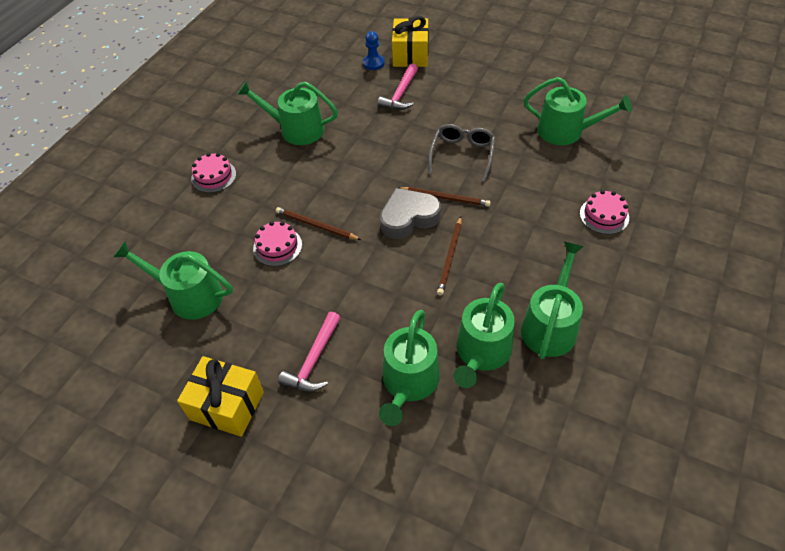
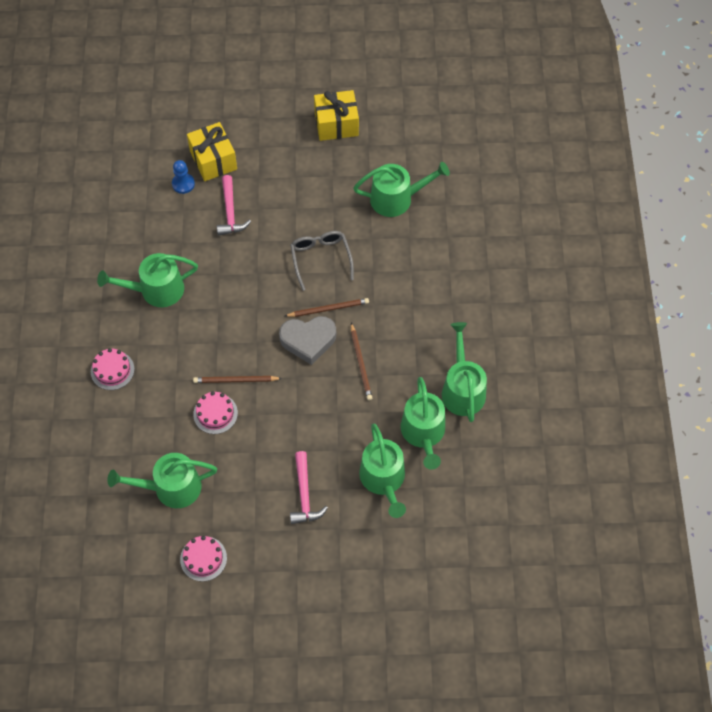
camera: 30 degrees left, 10 degrees up
(227, 405) = (261, 557): yellow gift -> yellow gift (336, 124)
(408, 217) = (308, 340): grey heart -> grey heart turned 135 degrees counterclockwise
(604, 215) = (462, 274): pink cake -> pink cake (203, 558)

